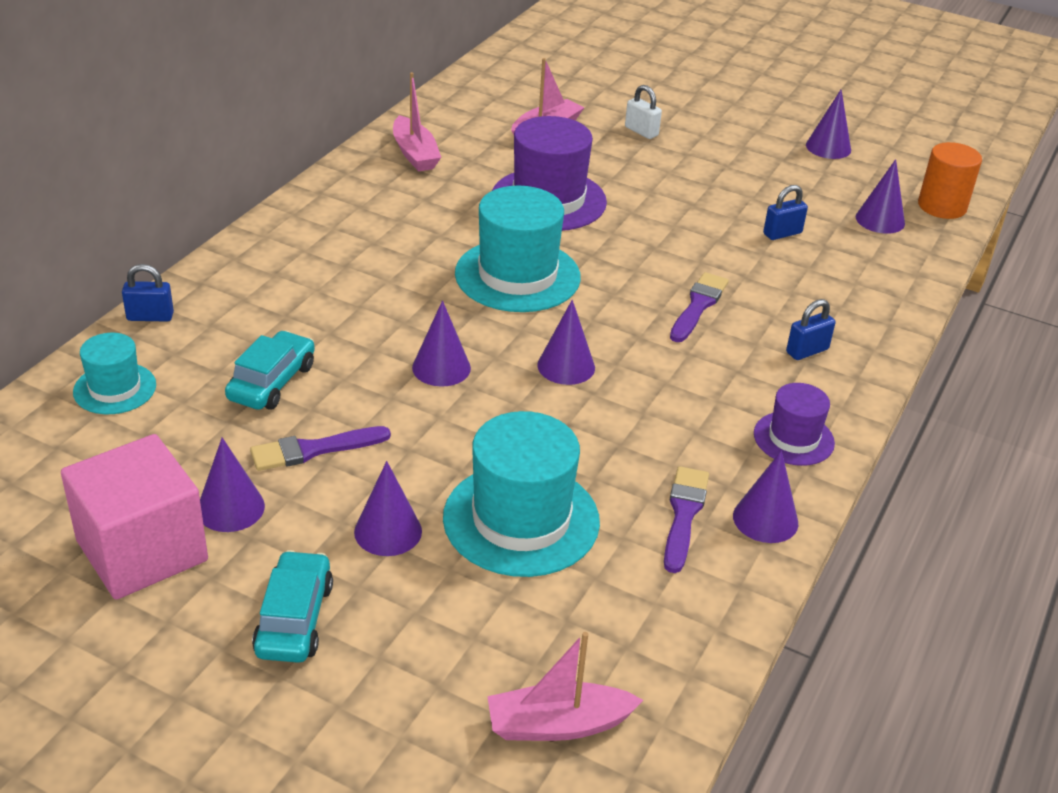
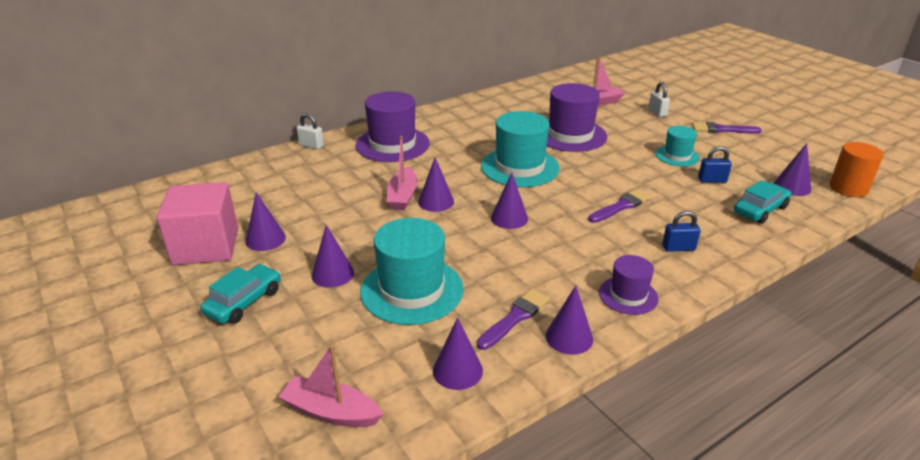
camera: 30 degrees right, 5 degrees down
(115, 388) = (265, 172): turquoise hat -> turquoise hat (677, 156)
(150, 317) = (311, 145): blue padlock -> white padlock
(272, 382) = (341, 187): turquoise car -> turquoise car (760, 210)
(289, 281) = (392, 144): none -> purple hat
(314, 450) = (332, 223): purple brush -> purple brush (722, 129)
(415, 154) = (511, 101): pink boat -> pink boat (402, 196)
(828, 147) = (782, 141): purple cone -> purple cone (457, 370)

